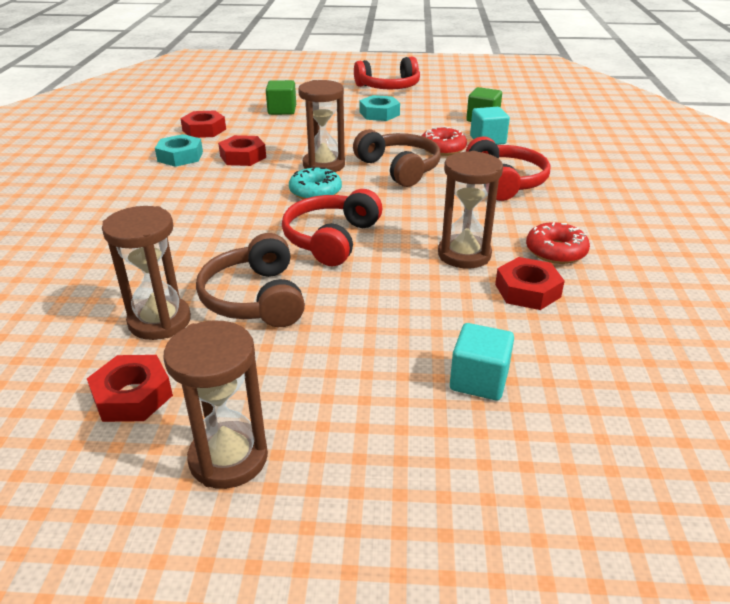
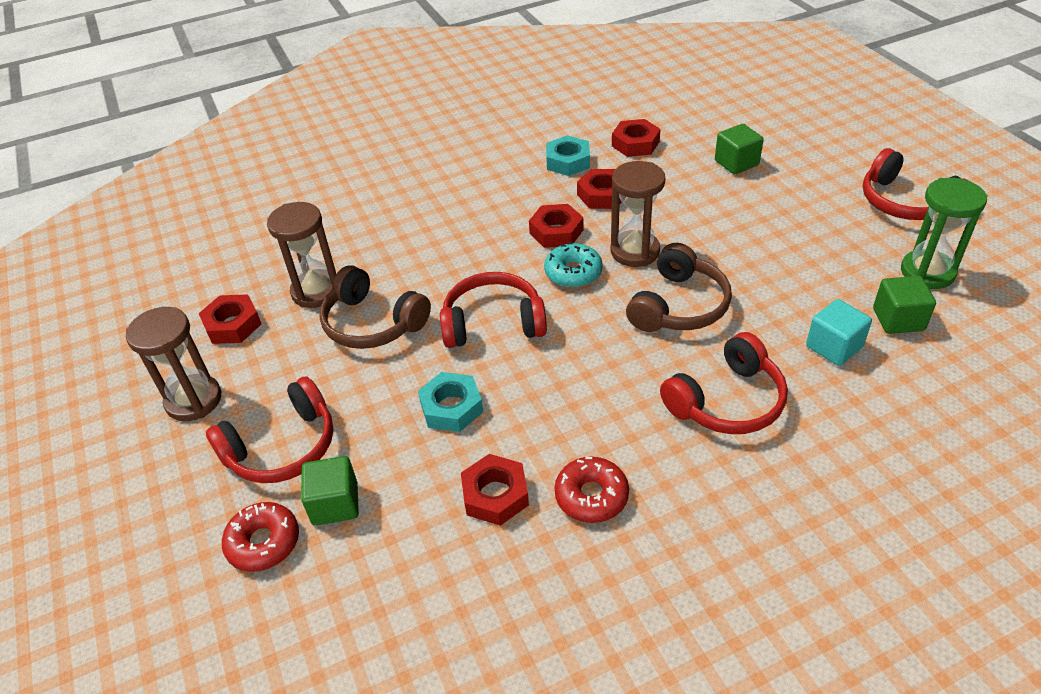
camera: 65 degrees right, 10 degrees up
(255, 298) = (372, 323): brown headphones -> brown headphones turned 105 degrees counterclockwise
(258, 184) = (556, 232): none -> red nut
(374, 399) = (282, 447): none -> red headphones
(379, 113) = (810, 230): turquoise nut -> turquoise nut (451, 407)
(442, 149) = (766, 318): red donut -> red donut (263, 542)
(453, 101) = (927, 272): none -> green hourglass
(464, 254) = (531, 424): brown hourglass -> none
(479, 380) = (335, 504): turquoise cube -> green cube

